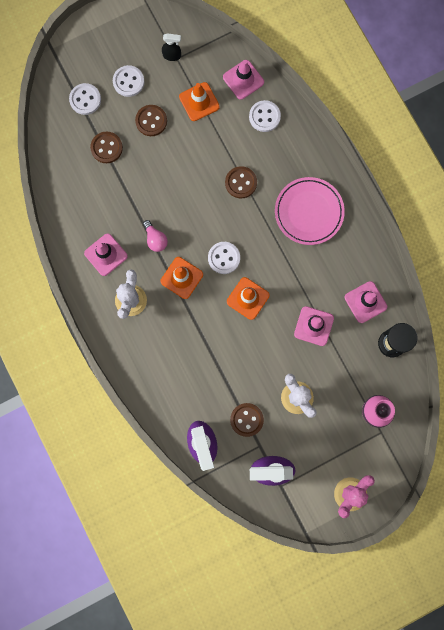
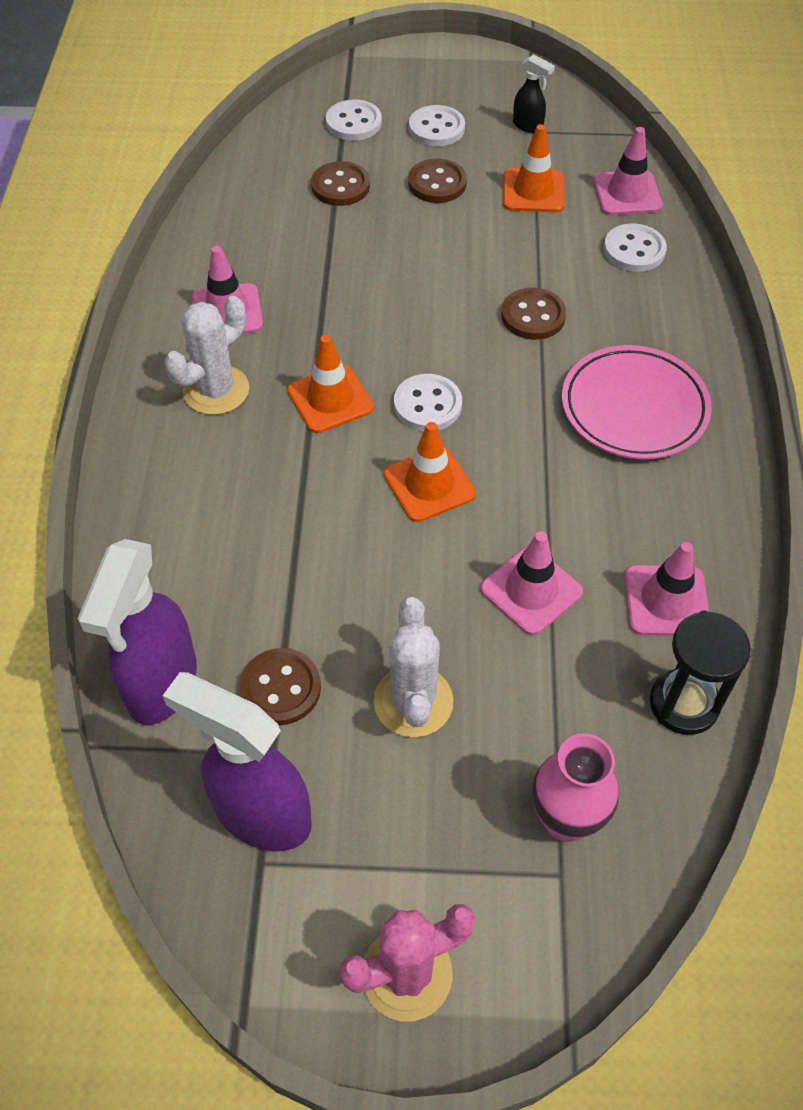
camera: 30 degrees right, 25 degrees down
(155, 239) = (327, 327): pink light bulb -> none

